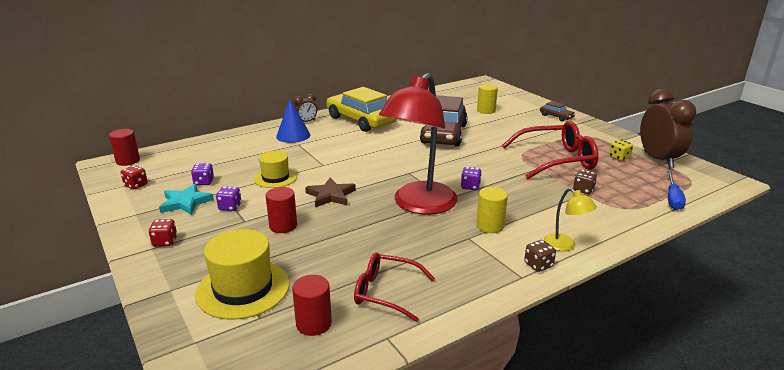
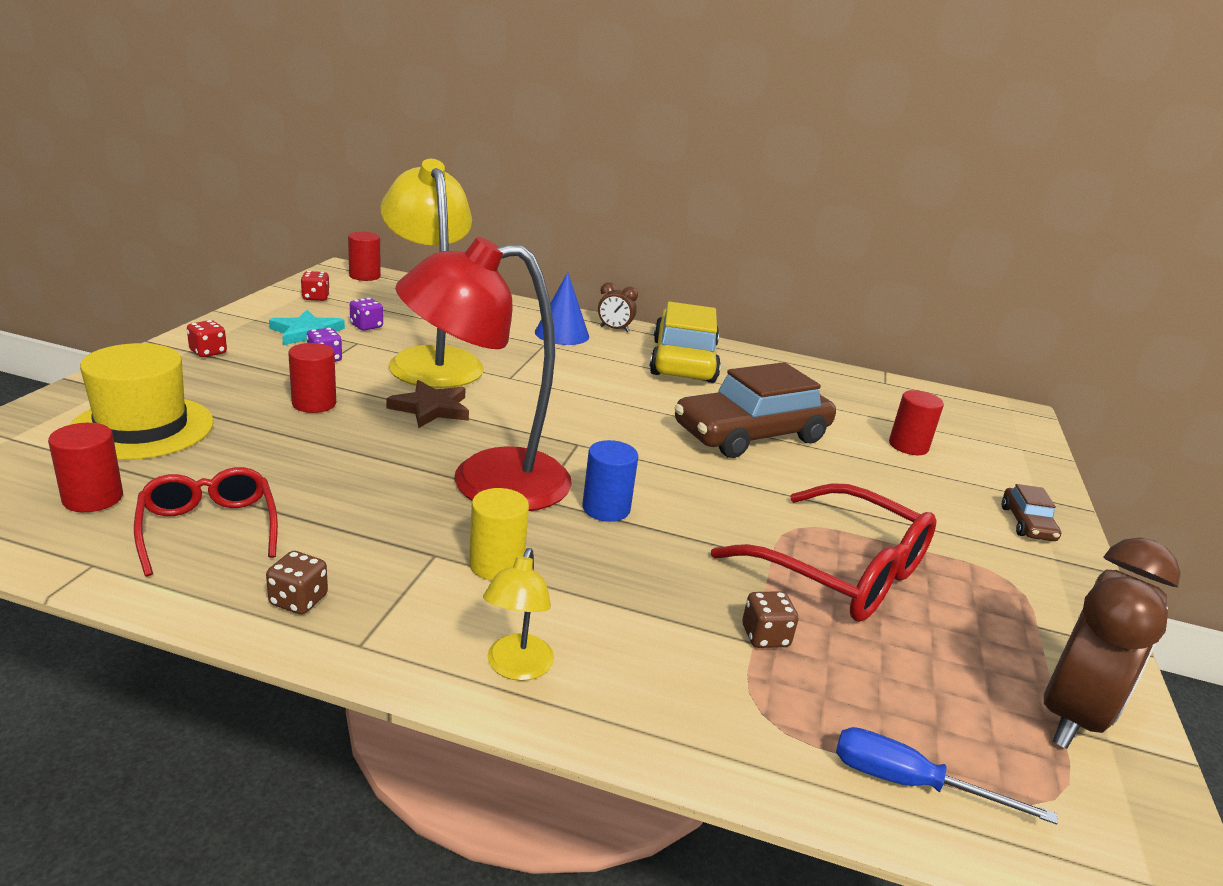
camera: 45 degrees right, 0 degrees up
(275, 178) = (431, 360): yellow hat -> yellow lamp
(470, 186) = (606, 508): purple dice -> blue cylinder
(486, 110) = (908, 446): yellow cylinder -> red cylinder
(538, 265) = (416, 653): brown dice -> brown dice (298, 600)
(619, 157) = (983, 651): yellow dice -> none
(672, 198) = (910, 783): blue screwdriver -> blue screwdriver turned 45 degrees clockwise

